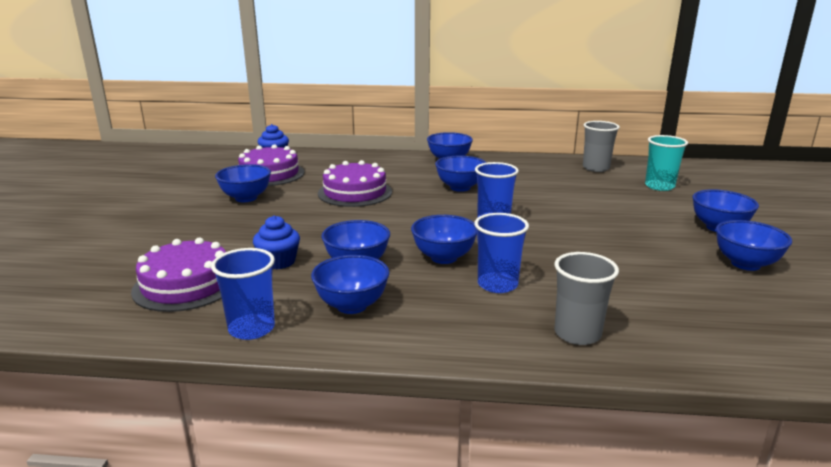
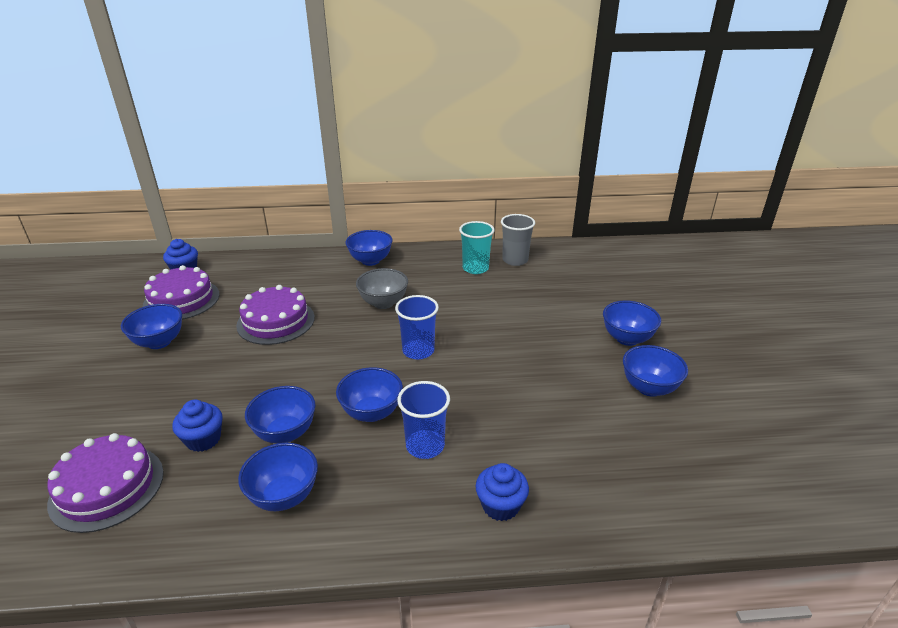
camera: 10 degrees left, 10 degrees up
(251, 328) = (184, 545): blue cup -> none
(460, 188) = (383, 303): blue bowl -> grey bowl
(577, 334) = (500, 505): grey cup -> blue cupcake
(659, 186) = (574, 282): turquoise cup -> turquoise cup (475, 268)

